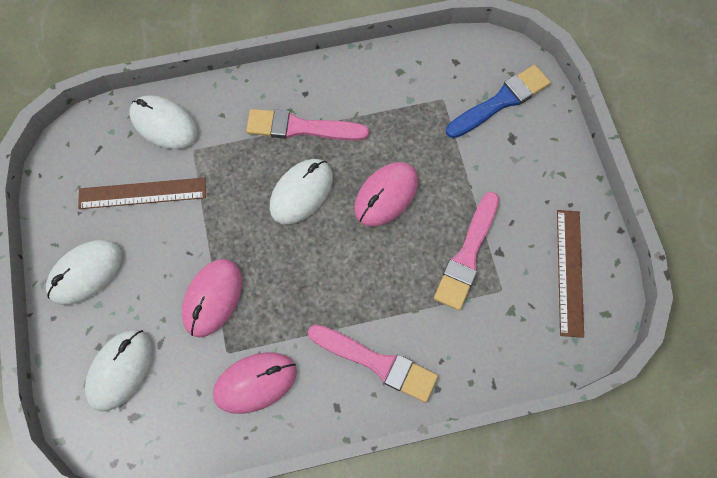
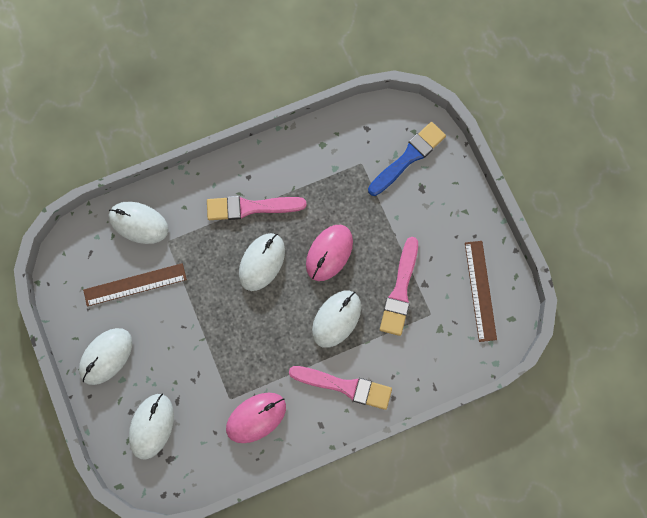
camera: 10 degrees left, 5 degrees up
(212, 298) = (210, 359): pink mouse -> none
(381, 276) = (336, 319): none -> white mouse

